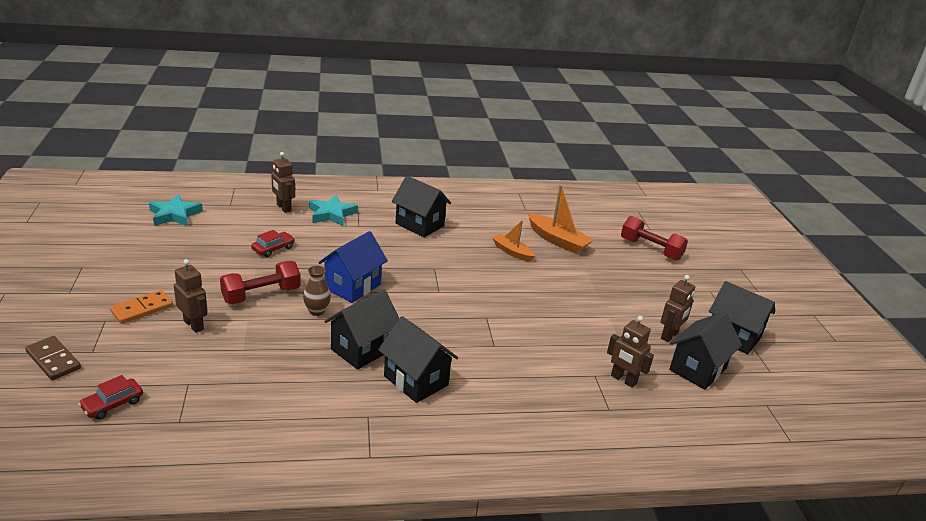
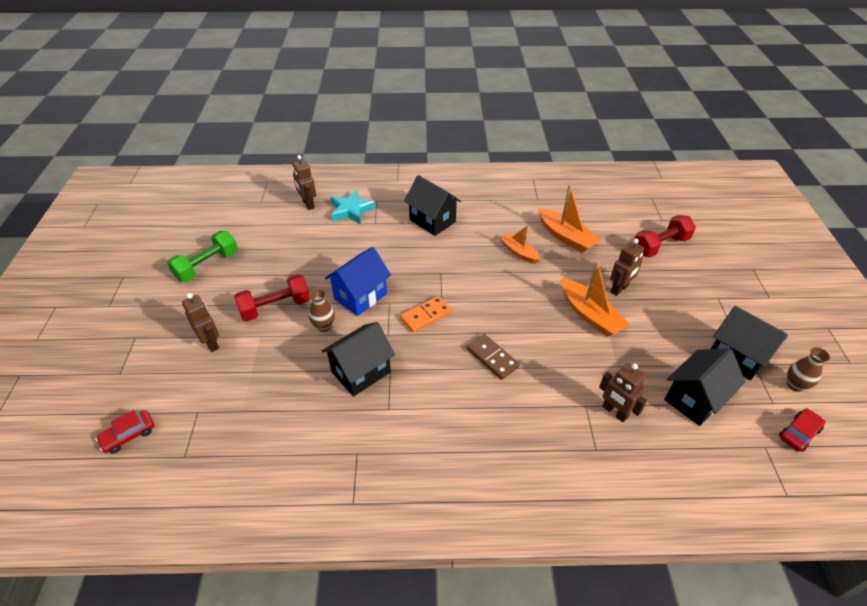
camera: 10 degrees right, 15 degrees up
(53, 360) = (85, 383): brown domino -> brown domino (492, 358)
(142, 309) = (168, 324): orange domino -> orange domino (426, 315)
(175, 215) = (210, 215): turquoise star -> none
(178, 259) = (207, 266): none -> green dumbbell
(273, 249) = (293, 252): red car -> red car (799, 433)
(416, 380) = (407, 410): black house -> none
(589, 303) = (590, 315): none -> orange boat
(650, 249) = (660, 246): red dumbbell -> red dumbbell turned 75 degrees counterclockwise
(669, 335) = (669, 355): brown robot -> brown robot (619, 289)
(788, 358) = (795, 385): none -> brown vase

